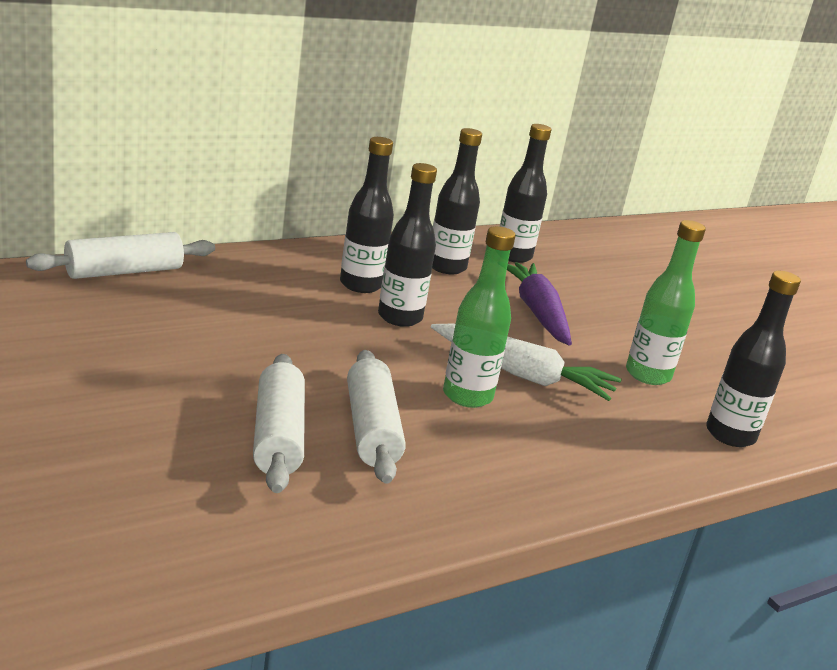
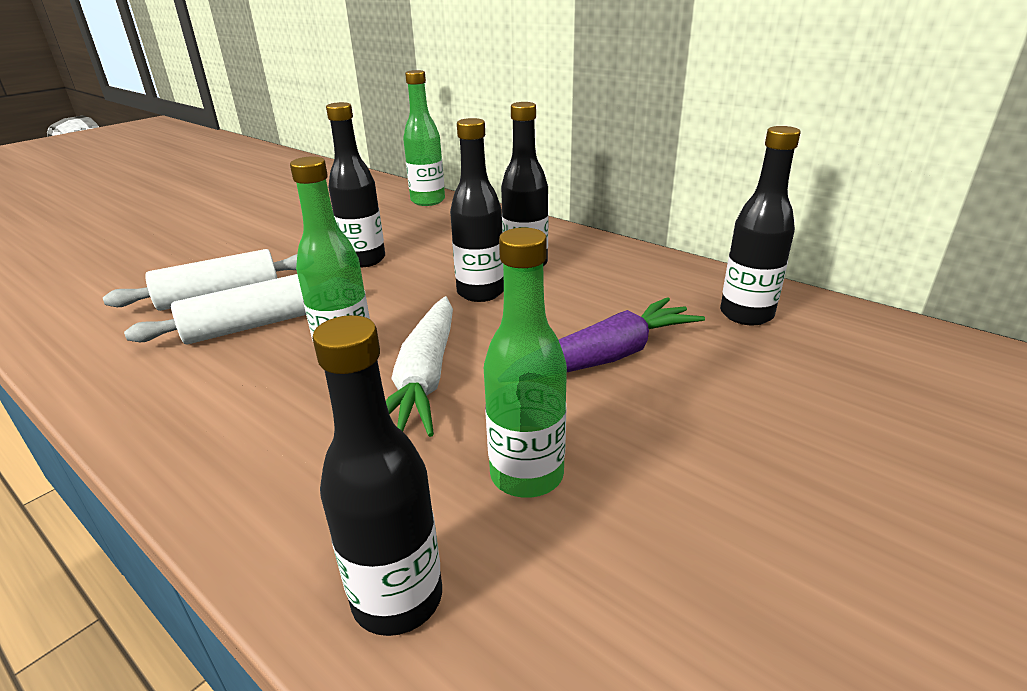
camera: 75 degrees right, 5 degrees up
(124, 271) = (428, 201): white rolling pin -> green bottle
(446, 267) = (638, 288): black bottle -> black bottle (364, 260)

